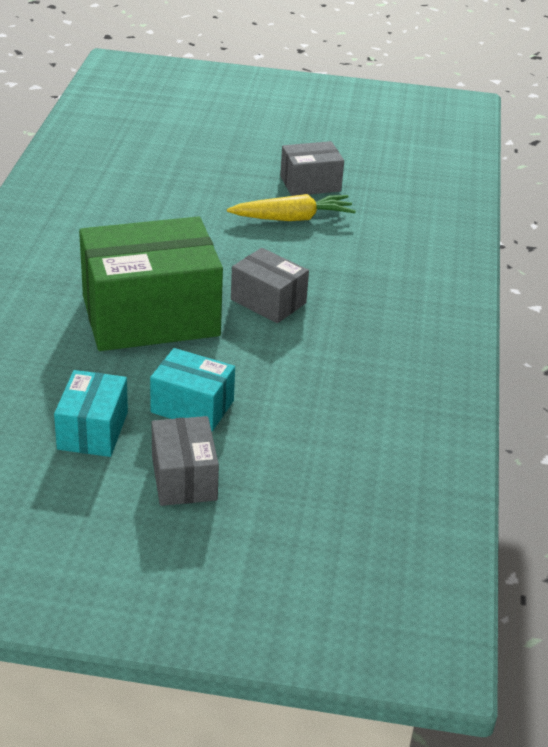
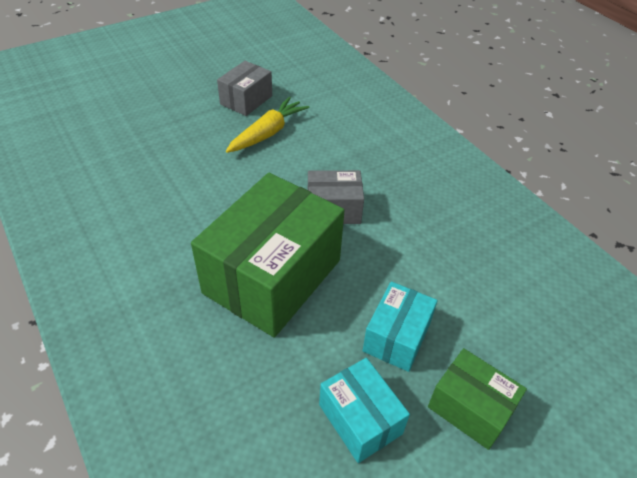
camera: 40 degrees left, 10 degrees up
(184, 478) = (470, 408): grey box -> green box
(192, 406) = (396, 337): turquoise box -> turquoise box turned 45 degrees counterclockwise

